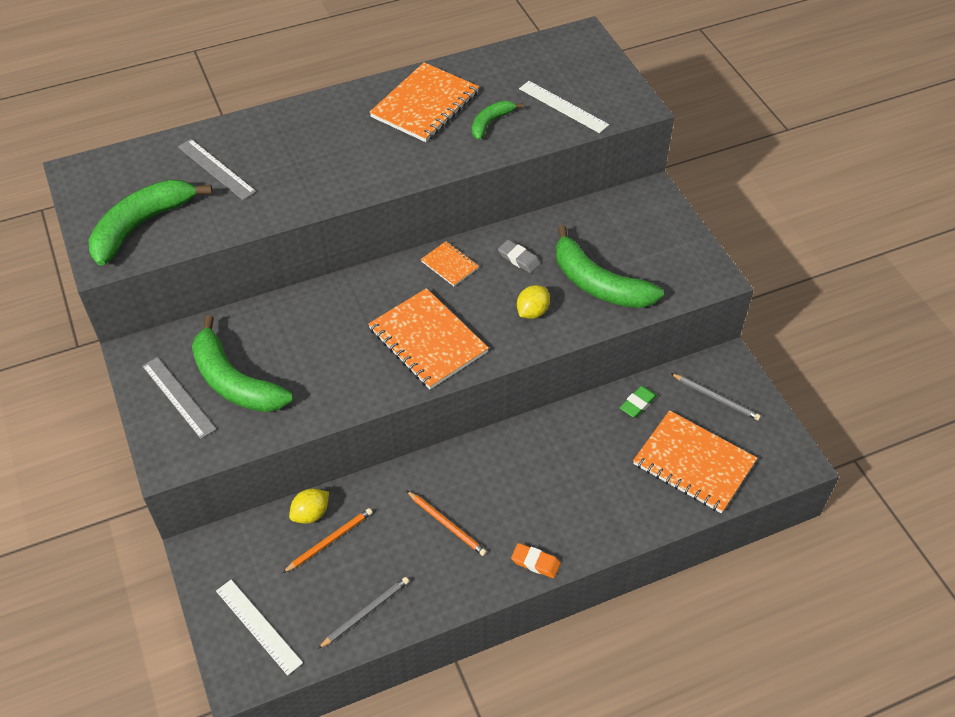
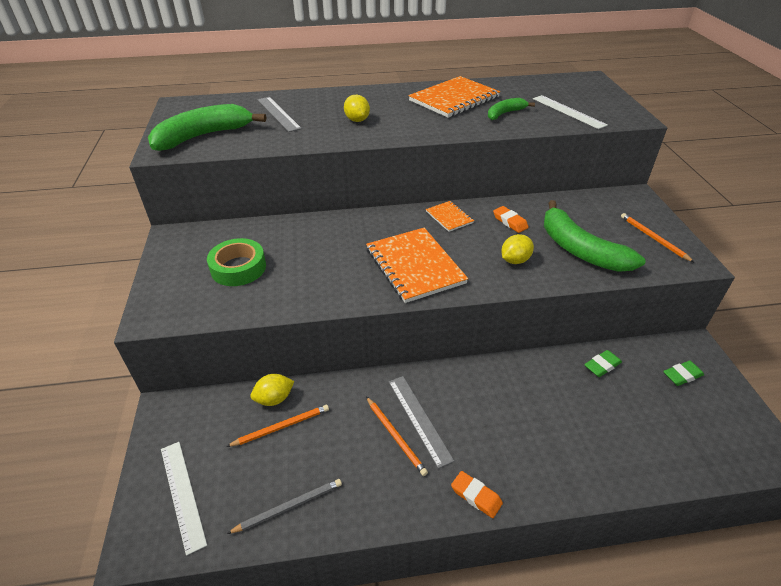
camera: 15 degrees right, 10 degrees down
(178, 397) = (188, 271): grey ruler -> grey ruler (419, 419)
(234, 382) = (238, 268): green banana -> green tape
(318, 164) = (357, 120): none -> yellow lemon
(519, 259) = (510, 222): grey eraser -> orange eraser
(673, 253) = (653, 238): none -> orange pencil
(694, 463) = (657, 431): orange notebook -> none
(716, 398) = (682, 375): grey pencil -> green eraser

